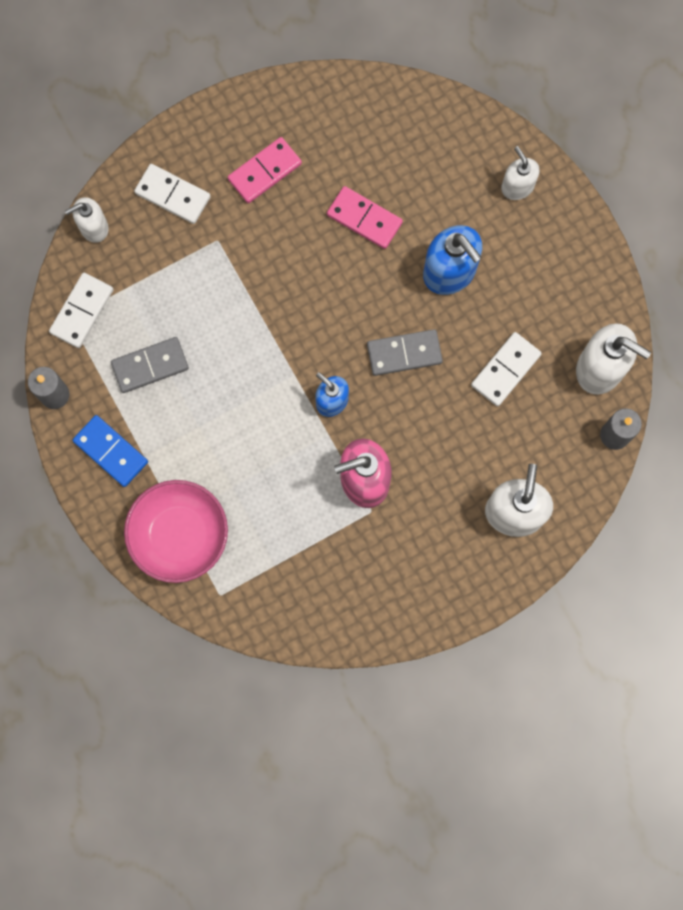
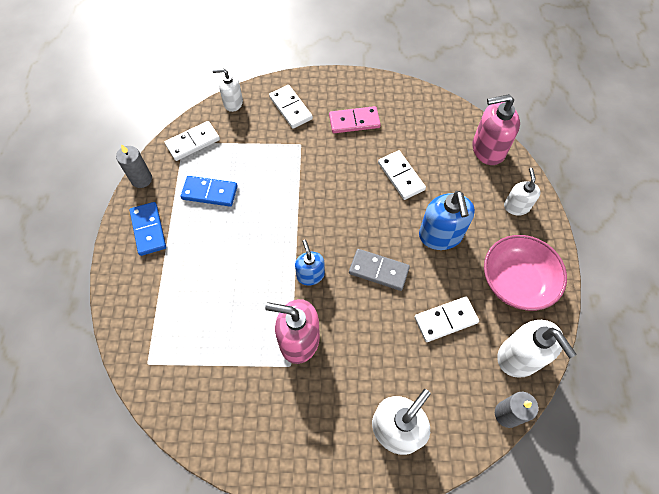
camera: 30 degrees right, 15 degrees down
(150, 365) = (210, 192): grey domino -> blue domino
(179, 535) = (151, 306): pink bowl -> pink bowl (516, 281)
(364, 218) = (401, 176): pink domino -> white domino
(448, 124) = (487, 149): none -> pink soap dispenser

